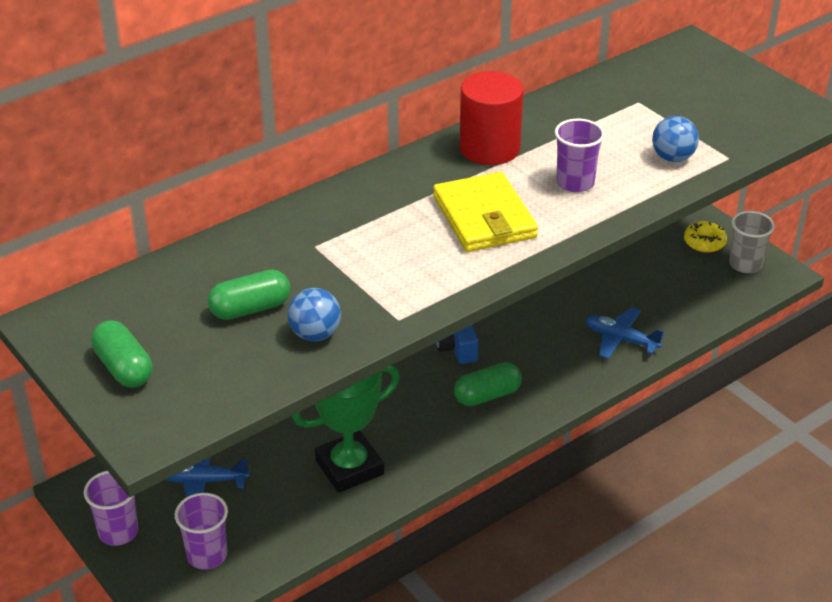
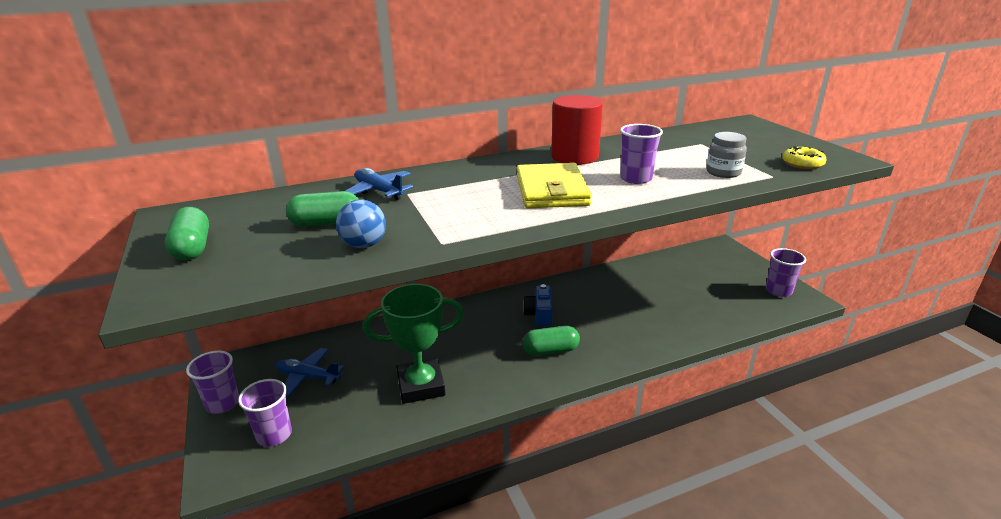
camera: 15 degrees right, 10 degrees down
(621, 339) = (669, 327): blue plane -> blue plane (379, 191)
(672, 158) = (723, 172): blue ball -> grey jar
(704, 242) = (746, 273): yellow donut -> yellow donut (802, 164)
(745, 264) = (778, 291): grey cup -> purple cup

